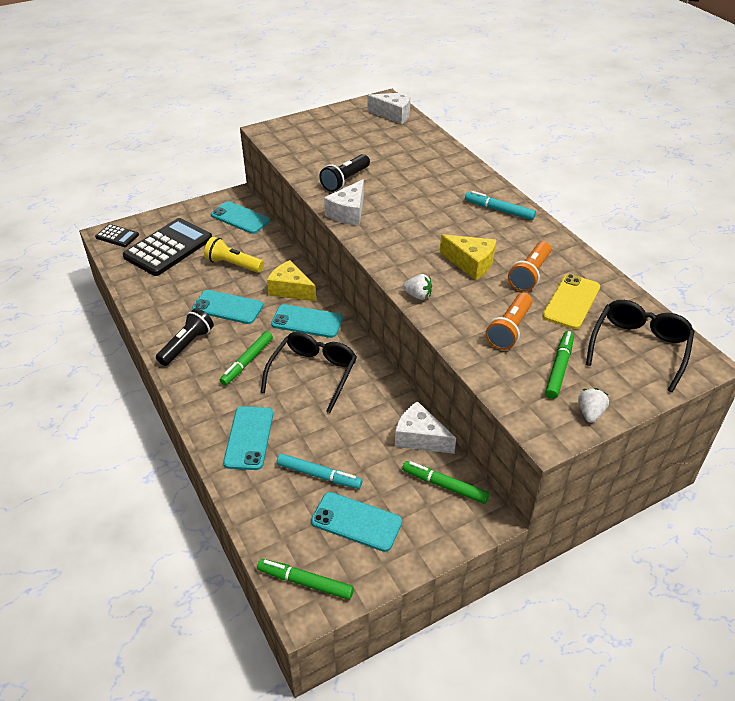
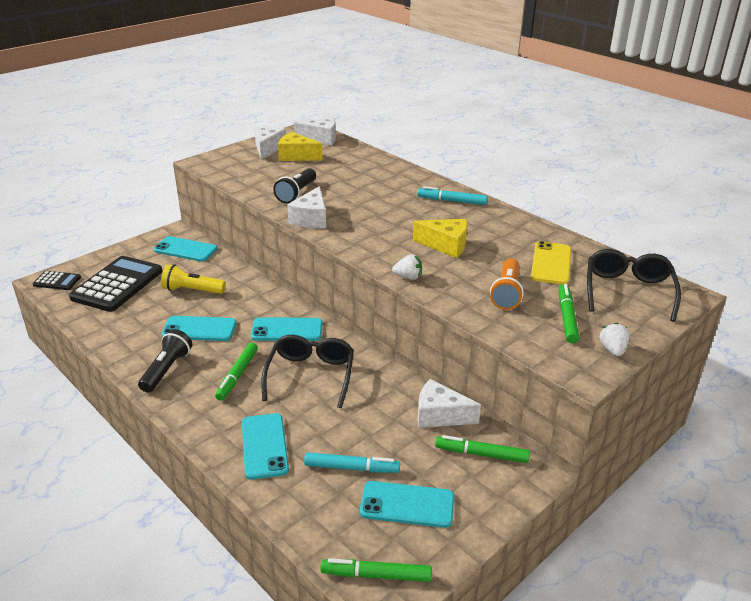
camera: 15 degrees left, 10 degrees down
(290, 290) = (260, 305): yellow cheese -> yellow cheese (296, 156)
(336, 122) = (268, 149): none -> white cheese
(530, 275) = (503, 247): orange flashlight -> none

